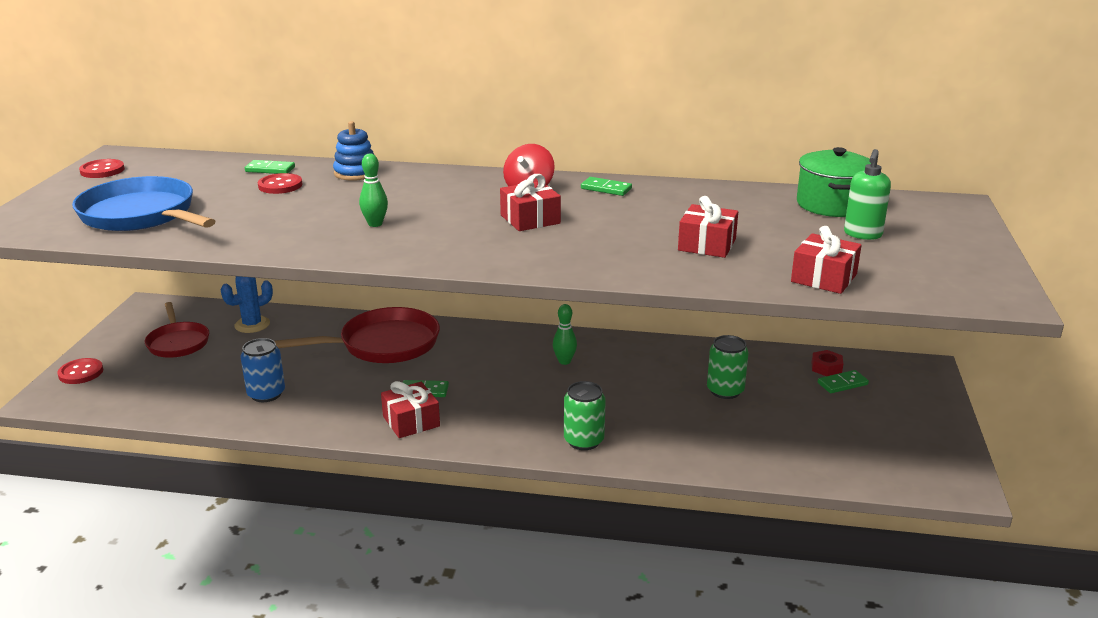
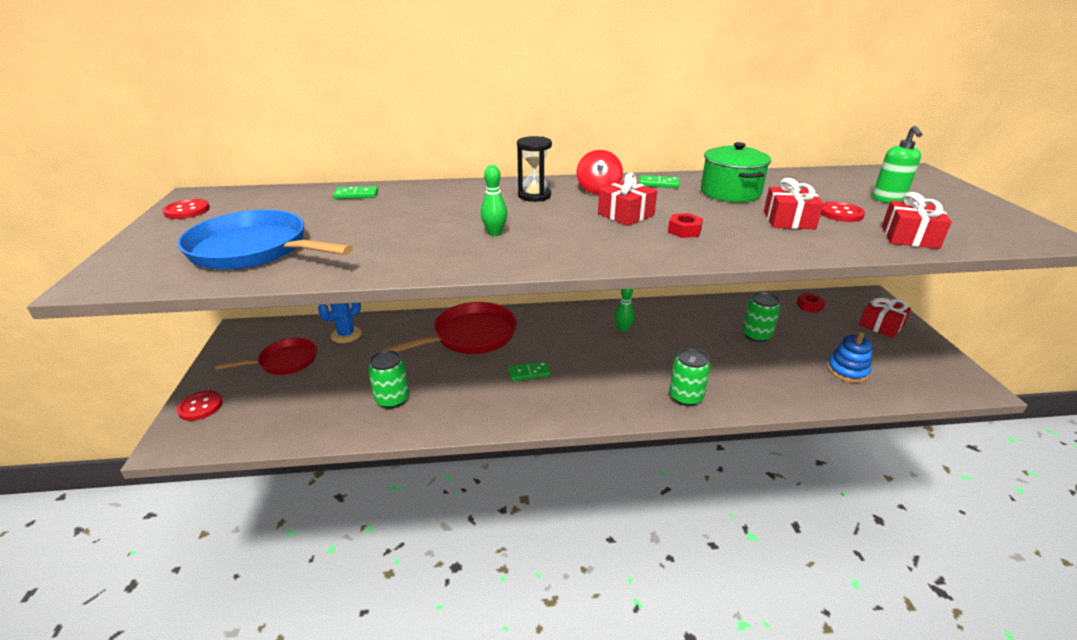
camera: 15 degrees left, 5 degrees up
(178, 342) = (285, 361): red pan -> red pan turned 75 degrees counterclockwise
(266, 394) = (392, 399): blue can -> green can
(280, 185) = (376, 208): red button -> red button (840, 213)
(356, 173) = (438, 190): blue stacking toy -> blue stacking toy (847, 371)
(411, 421) = (535, 404): red gift -> red gift (881, 325)
(452, 189) = (534, 196): none -> black hourglass
(575, 243) = (684, 231): none -> red nut
(832, 204) = (836, 179): green pot -> green pot (730, 192)
(842, 384) = (830, 317): green domino -> none

